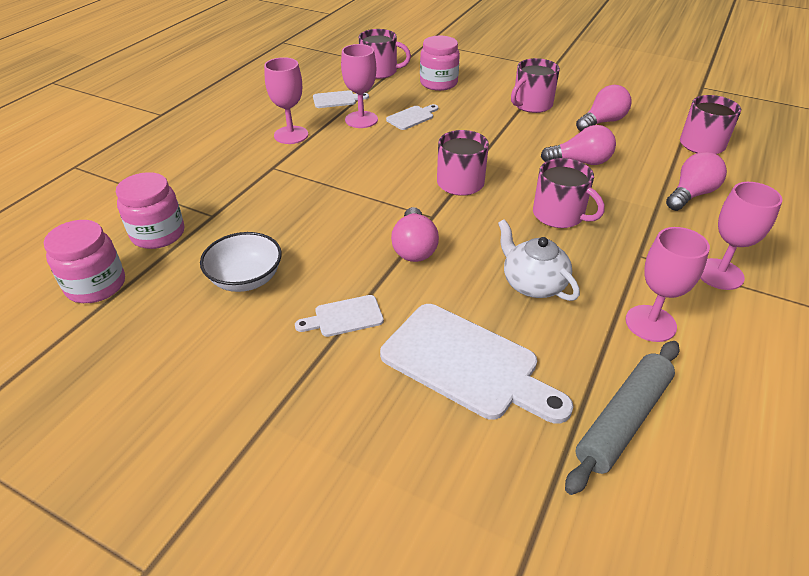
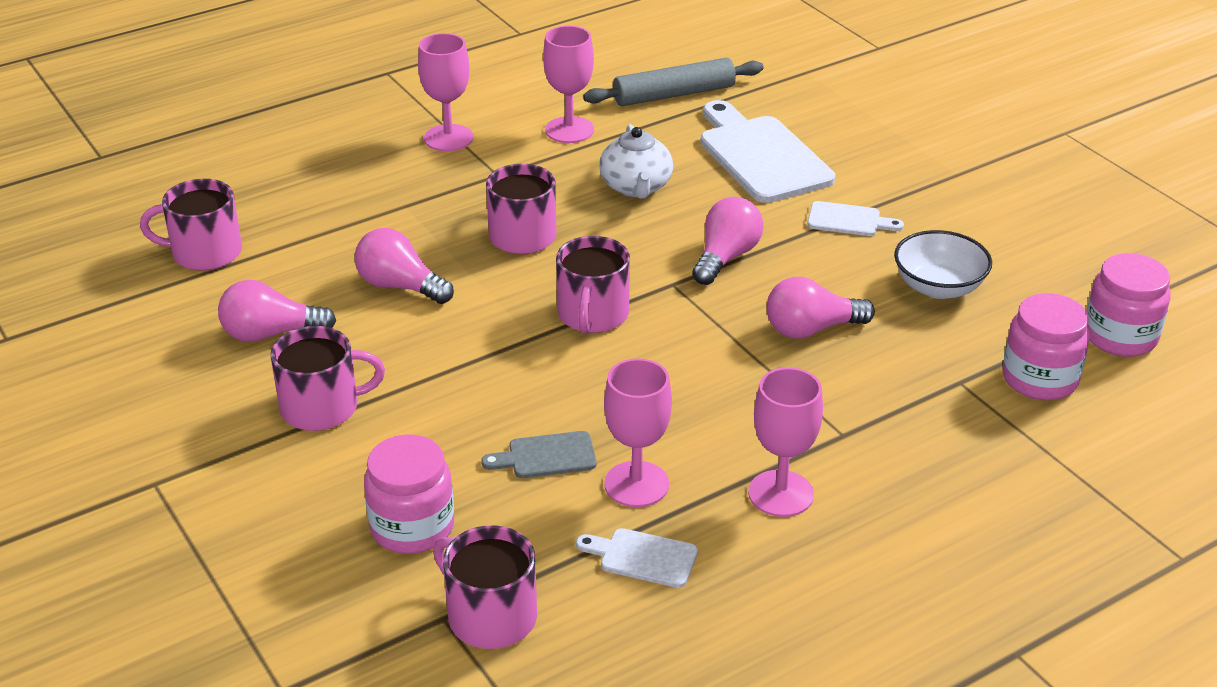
camera: 150 degrees left, 5 degrees down
(412, 117) = (546, 456): white cutting board -> grey cutting board
(691, 194) = (341, 205): pink light bulb -> pink light bulb (811, 329)

